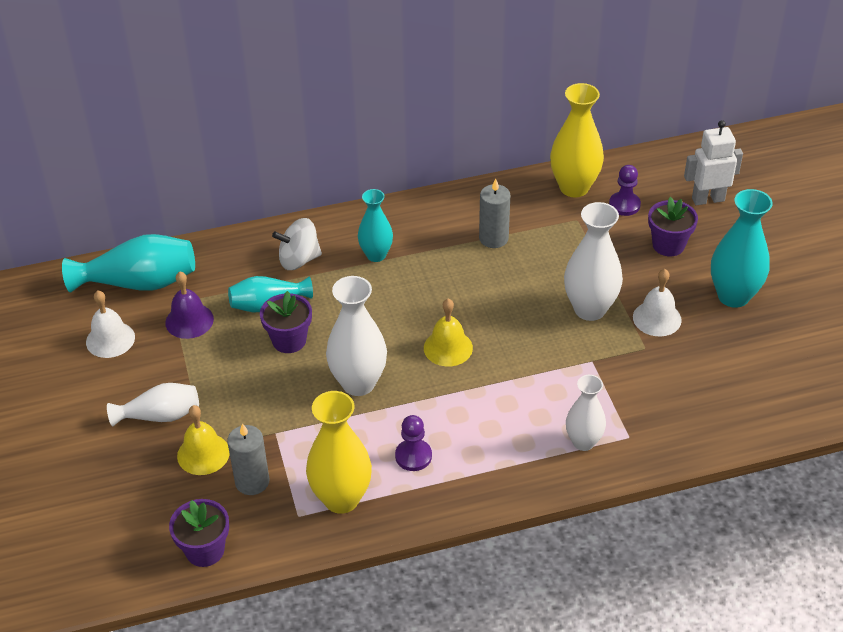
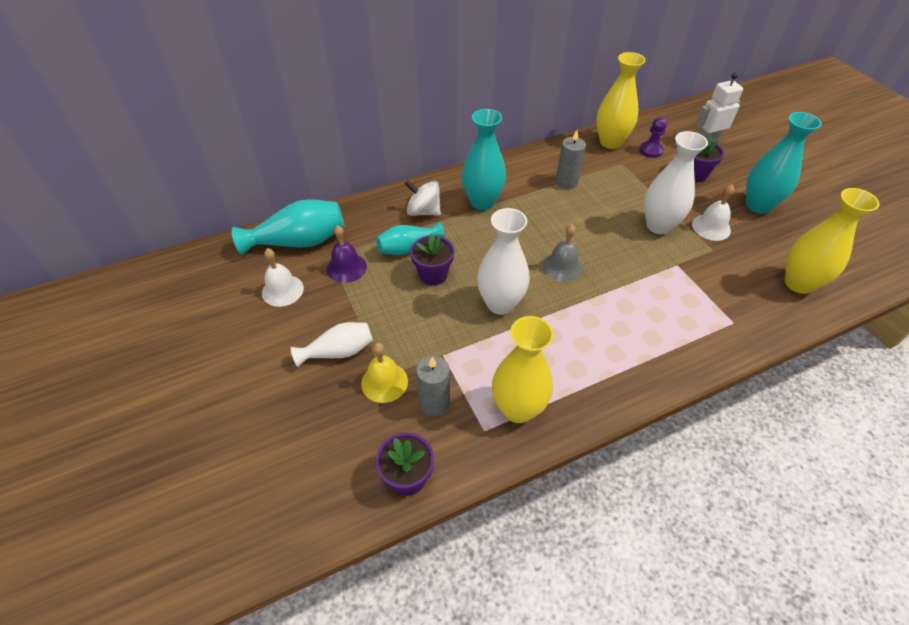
camera: 10 degrees left, 5 degrees up
(299, 260) = (423, 211): white spinning top -> white spinning top turned 45 degrees clockwise
(376, 255) = (482, 202): turquoise vase -> turquoise vase, size x1.57
(413, 456) = (566, 361): purple pawn -> none
(448, 348) = (562, 267): yellow bell -> grey bell
(583, 442) = (700, 331): white vase -> none
(733, 400) = (798, 283): none -> yellow vase

